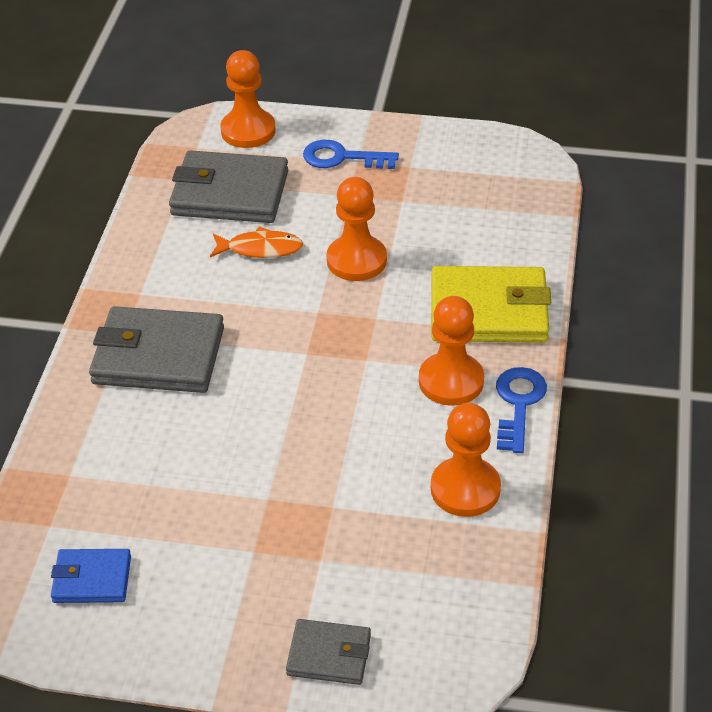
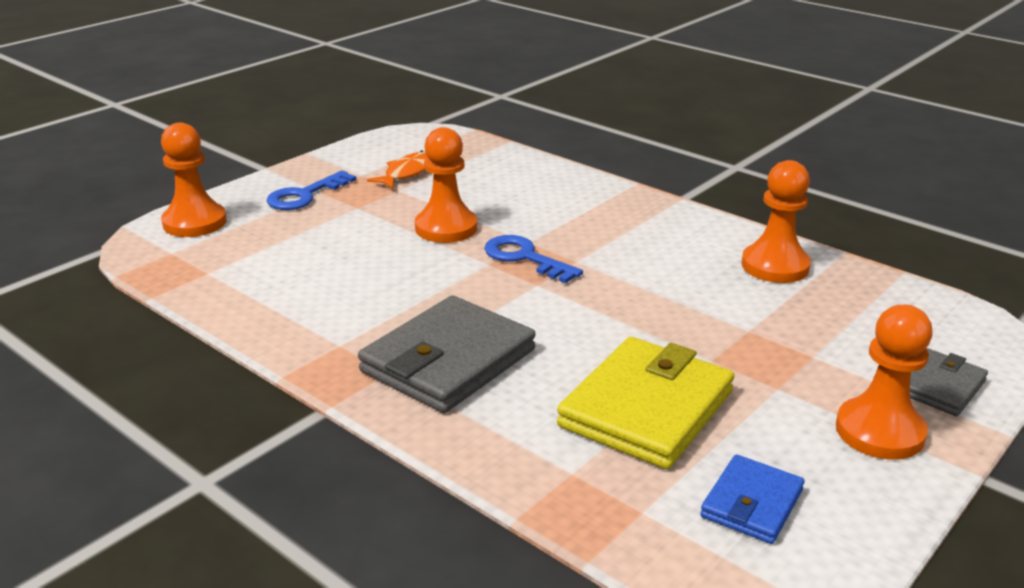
camera: 60 degrees left, 15 degrees down
(230, 193) = (266, 256): grey wallet -> none
(260, 249) = (367, 264): orange fish -> orange fish (408, 172)
(451, 381) = (642, 235): orange pawn -> orange pawn (879, 431)
(488, 311) = (577, 197): yellow wallet -> yellow wallet (646, 409)
(518, 404) = (696, 218): blue key -> blue key (525, 258)

